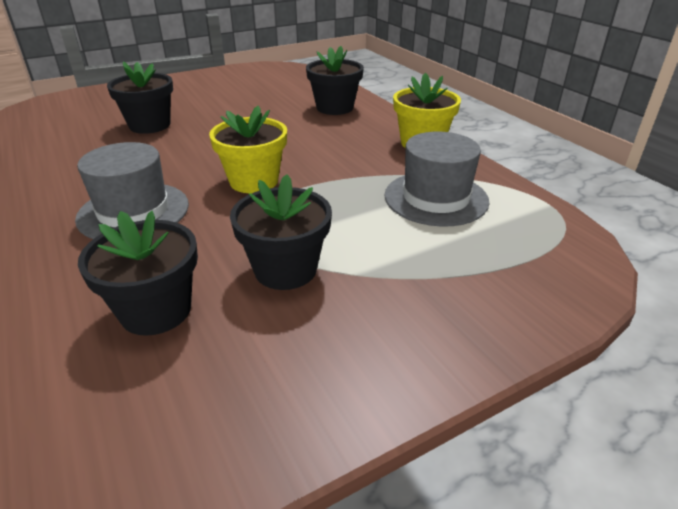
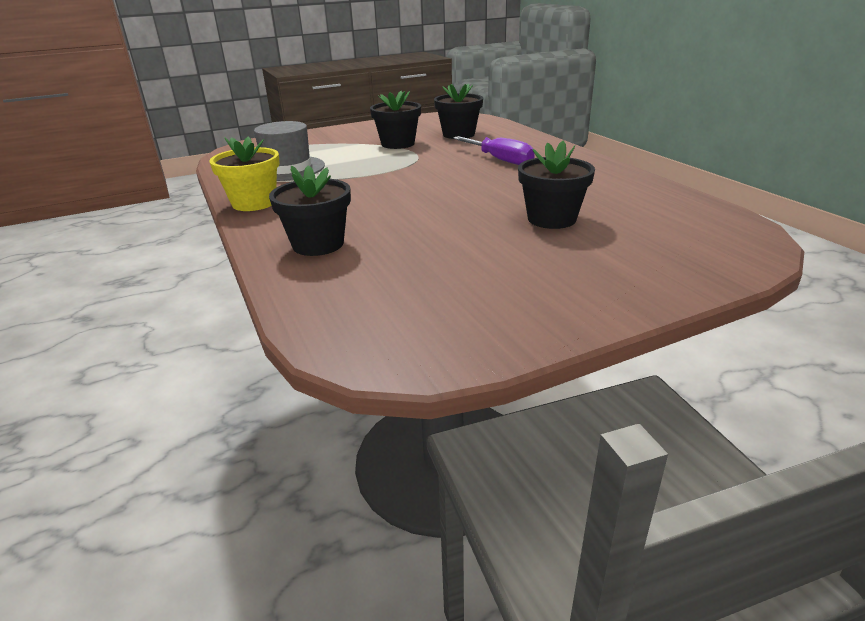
camera: 175 degrees left, 5 degrees down
(133, 211) = (500, 160): grey hat -> purple screwdriver
(254, 181) = (419, 175): yellow flower pot -> none

